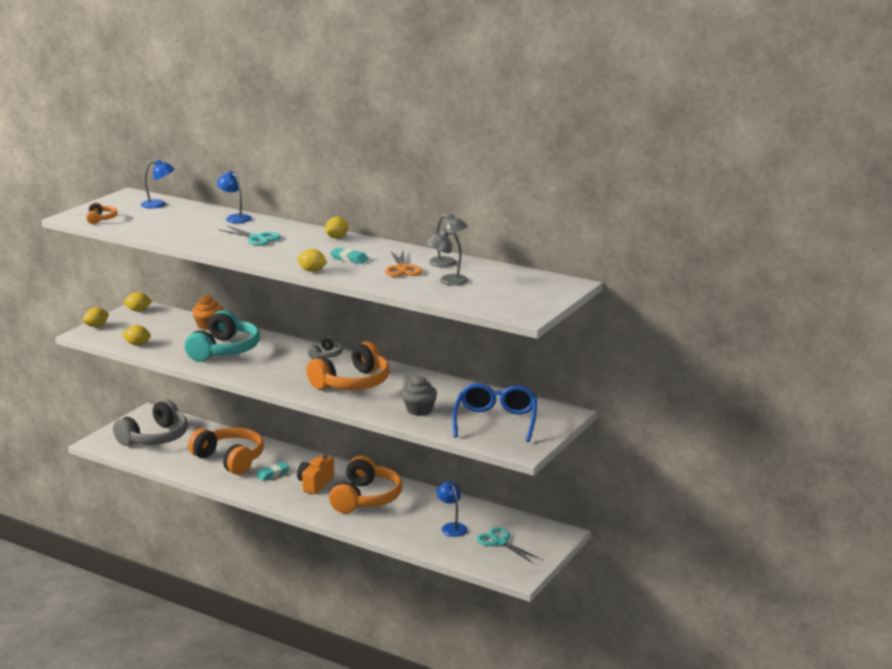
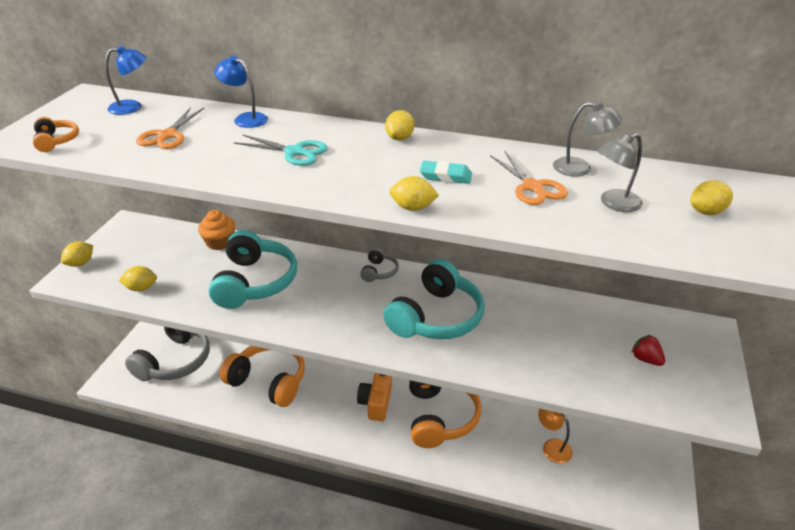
camera: 15 degrees left, 15 degrees up
(138, 310) = (127, 229): yellow lemon -> yellow lemon (706, 212)
(176, 222) = (167, 135): none -> orange scissors
(272, 474) = (323, 395): turquoise eraser -> none
(352, 383) = (436, 317): orange headphones -> turquoise headphones
(419, 410) = (544, 354): grey cupcake -> none
(452, 527) = (552, 446): blue lamp -> orange lamp
(495, 421) = (645, 359): blue glasses -> red strawberry
(500, 542) = (615, 461): turquoise scissors -> none

